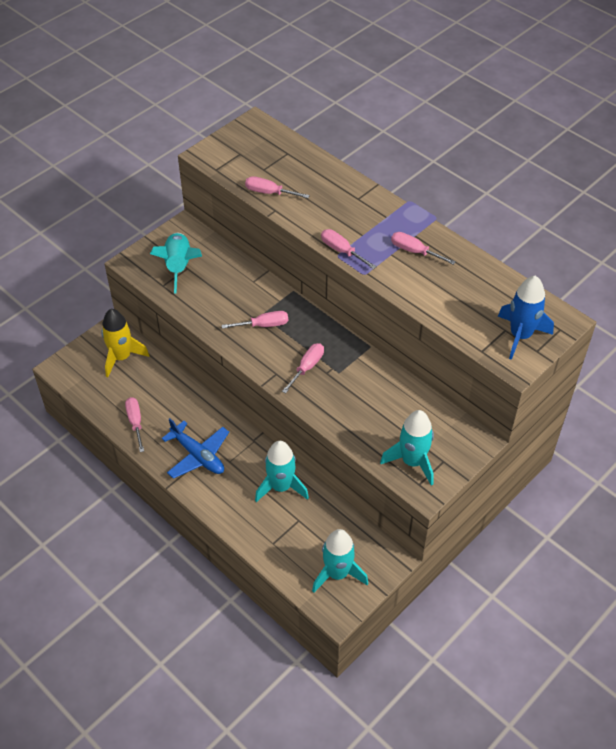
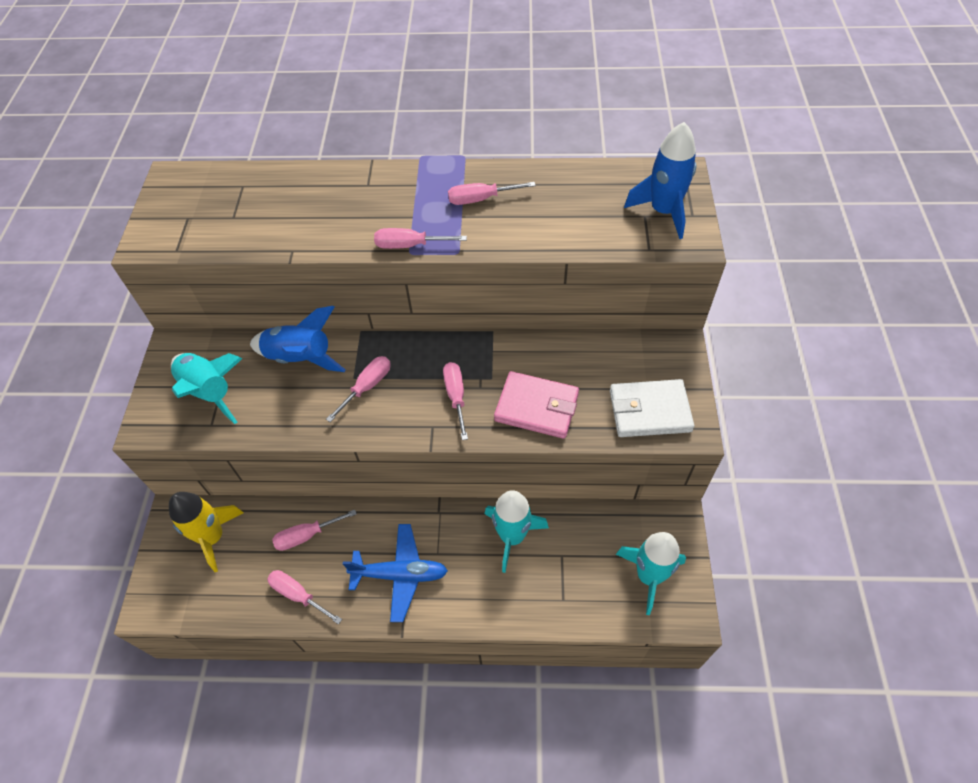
camera: 40 degrees left, 5 degrees up
(244, 282) = (300, 358): none -> blue rocket
(269, 192) = (265, 237): pink screwdriver -> pink screwdriver (306, 535)
(346, 408) = (536, 407): none -> pink wallet
(412, 461) = (649, 411): turquoise rocket -> white wallet

